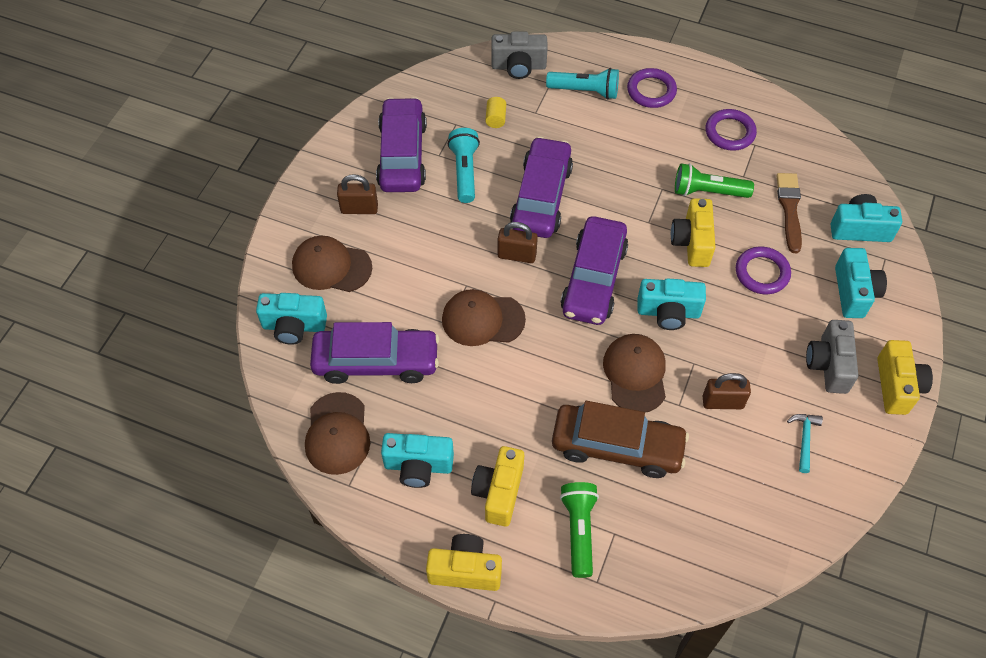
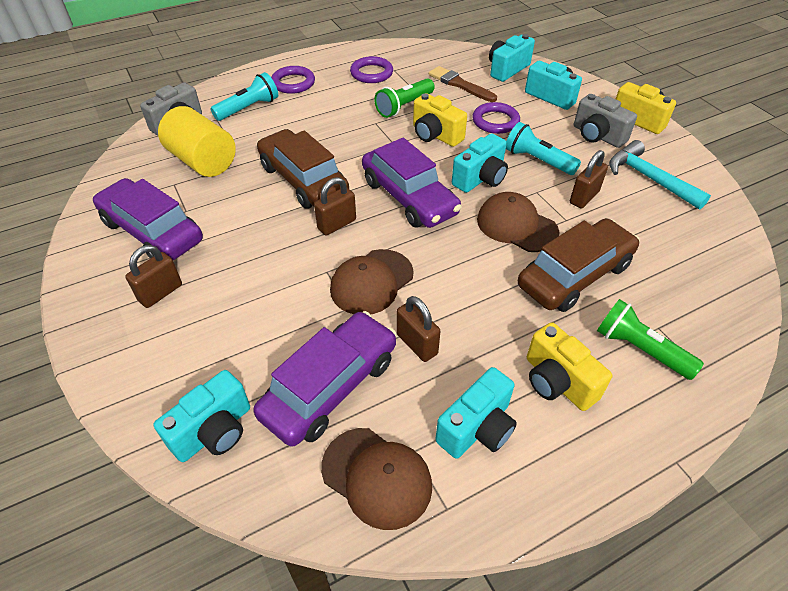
camera: 50 degrees left, 10 degrees down
(331, 266) = (189, 353): brown cap -> none
(453, 386) = (417, 344): none -> brown padlock
(464, 171) = (222, 206): turquoise flashlight -> turquoise flashlight (537, 160)
(465, 570) = (625, 465): yellow camera -> none
(495, 119) = (203, 161): yellow cylinder -> yellow cylinder, size x2.42
(541, 197) = (303, 180): purple car -> brown car
(804, 439) = (649, 178): turquoise hammer -> turquoise hammer, size x1.82

